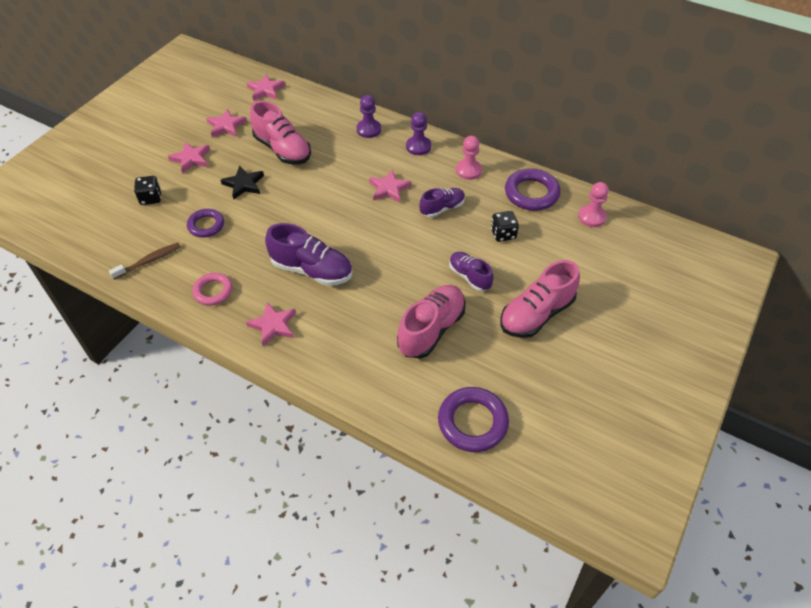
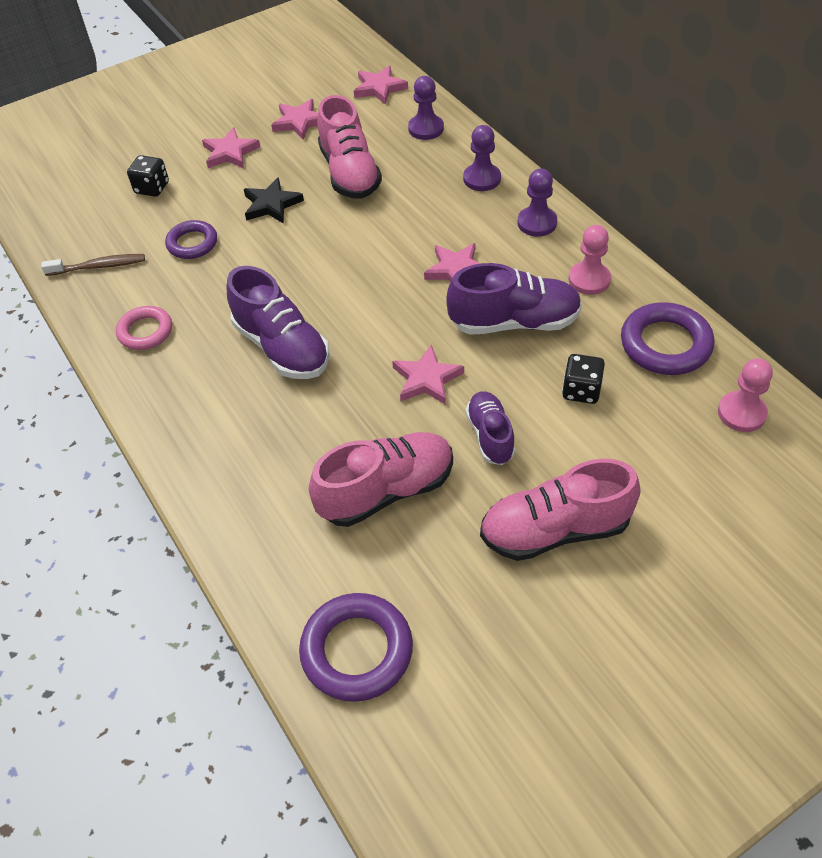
camera: 30 degrees right, 0 degrees up
(273, 325) = (186, 404): pink star -> pink star (427, 379)
(313, 108) = (426, 129): none -> purple pawn
(442, 208) = (514, 322): purple shoe -> purple shoe, size x1.64

